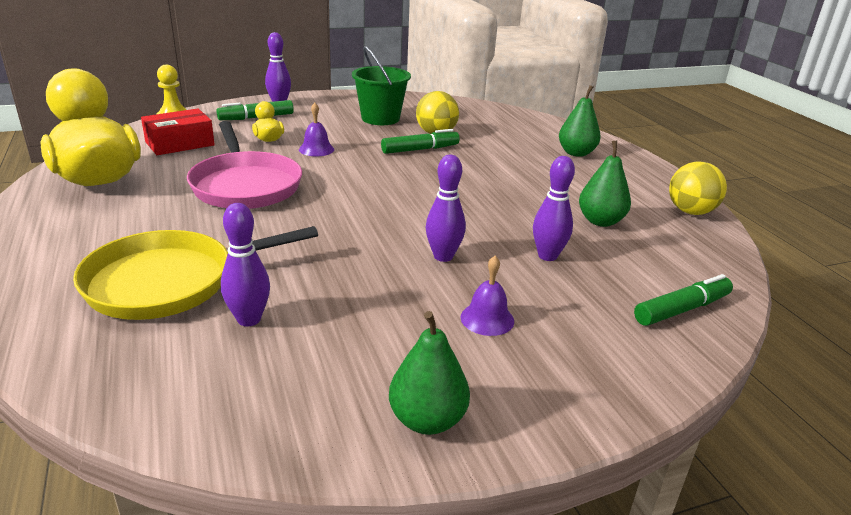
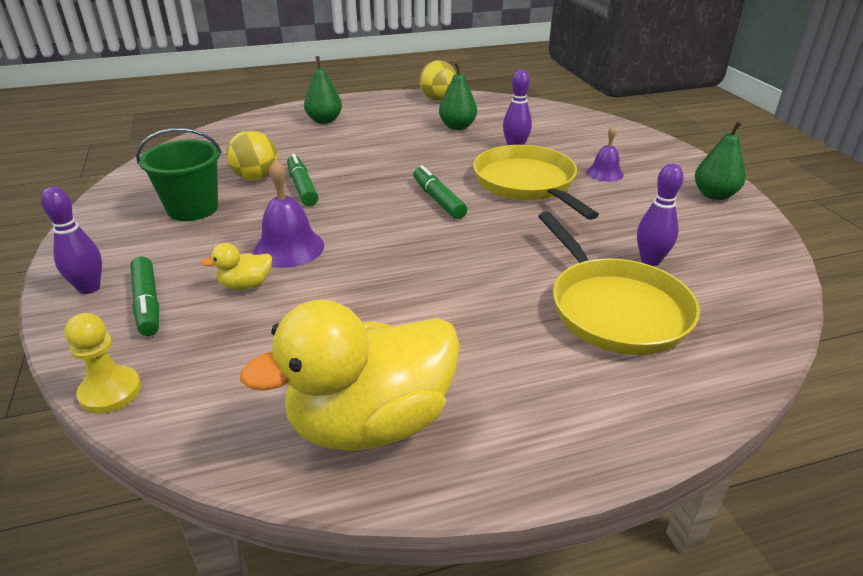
camera: 85 degrees left, 5 degrees up
(180, 143) = (241, 363): red box -> none
(245, 185) = (394, 288): pink pan -> none
(316, 149) = (289, 248): purple bell -> purple bell, size x1.58
(443, 256) = (527, 184): purple bowling pin -> yellow pan
(681, 309) = (568, 120): green marker -> green marker (438, 200)

